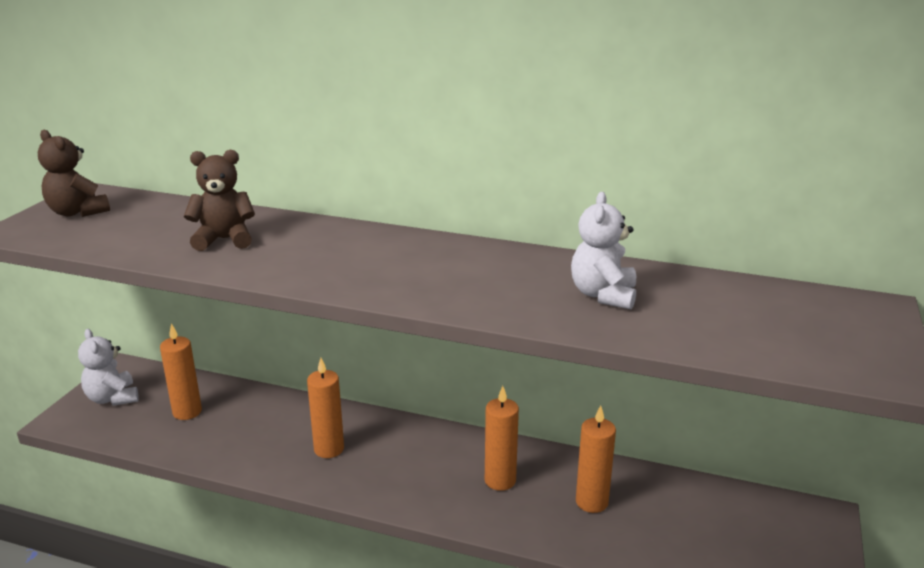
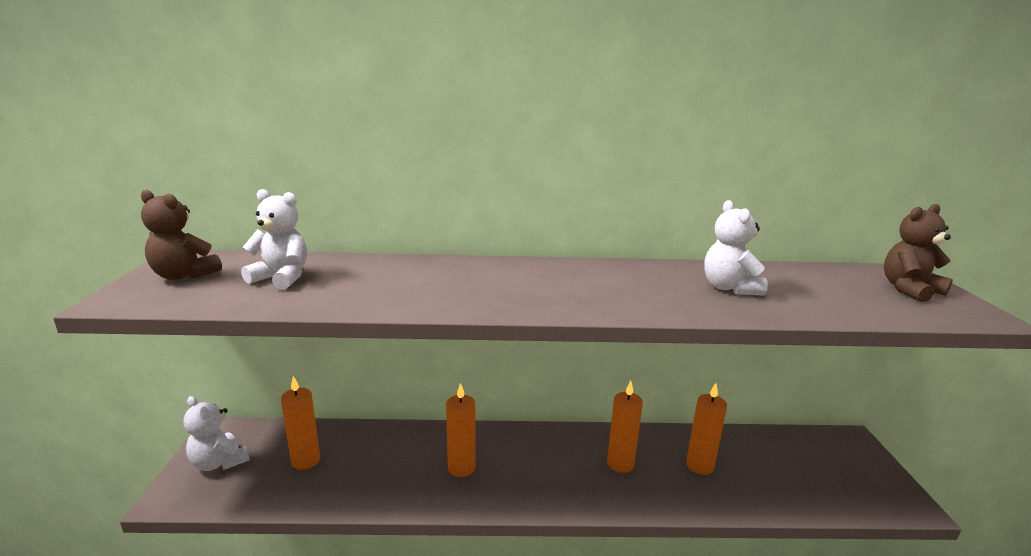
camera: 20 degrees left, 5 degrees down
(156, 225) = (281, 278): none -> white teddy bear
(224, 239) = (364, 283): brown teddy bear -> brown teddy bear (909, 290)

